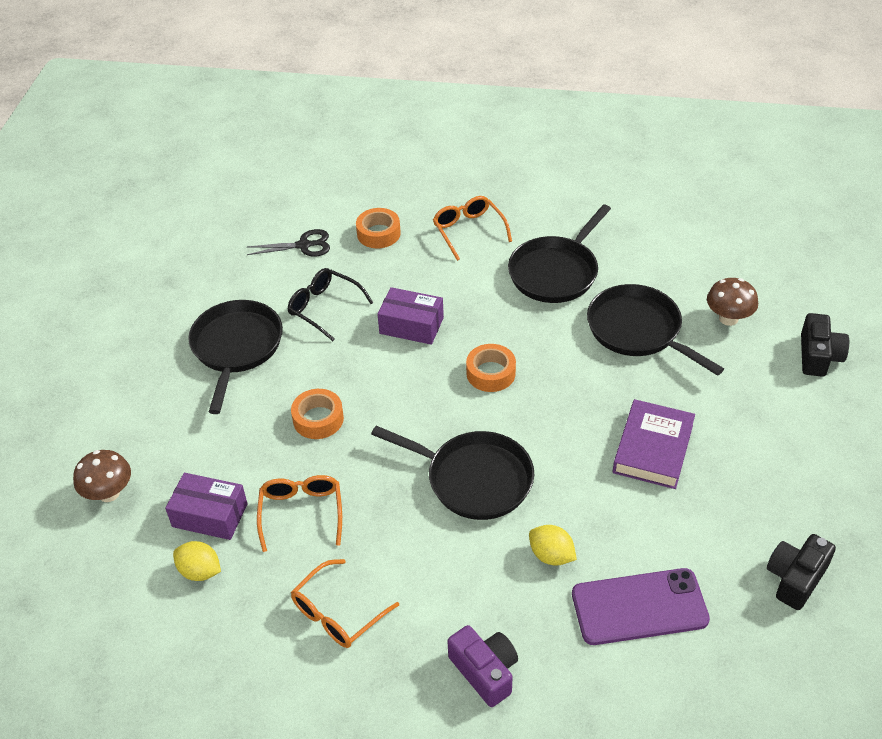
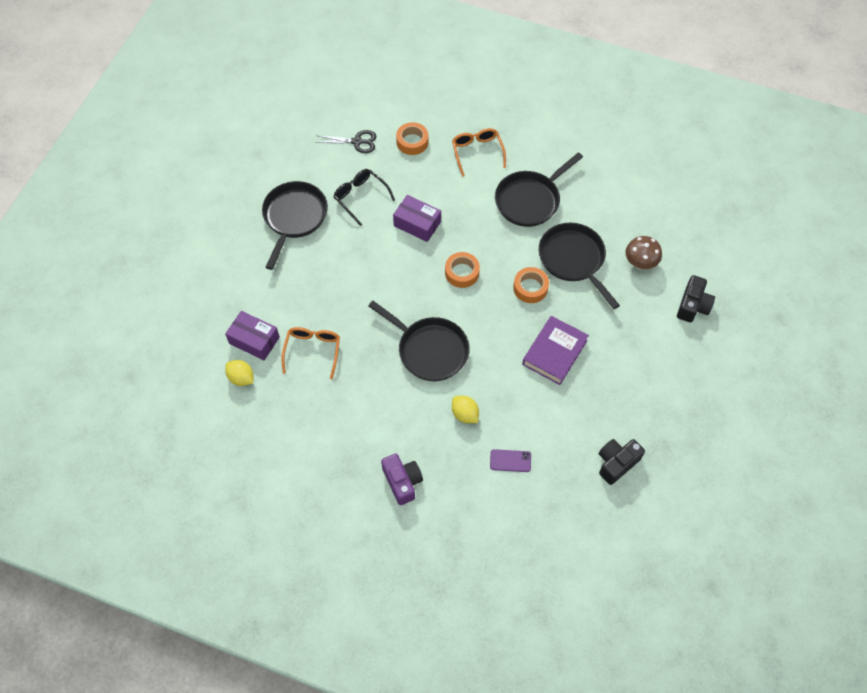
camera: 10 degrees right, 15 degrees up
(109, 493) = (193, 311): brown mushroom -> none
(318, 419) = (338, 284): orange tape -> orange tape (530, 288)
(337, 614) = (321, 425): orange glasses -> none
(639, 607) = (510, 461): purple phone -> purple phone, size x0.49

